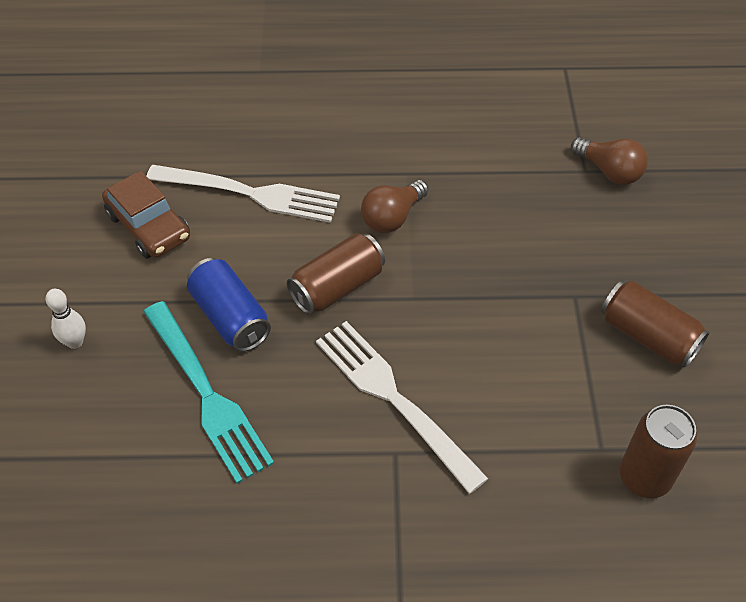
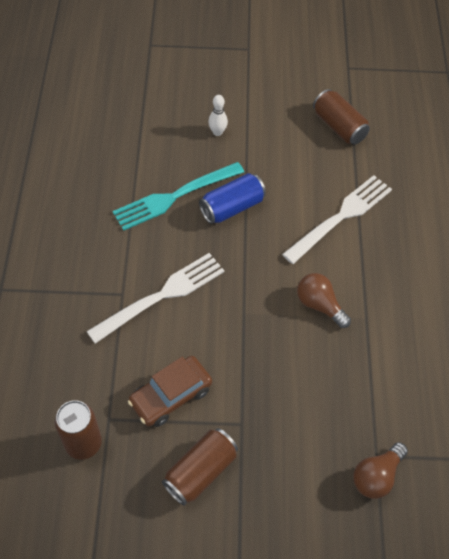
camera: 90 degrees right, 5 degrees up
(148, 226) = (309, 162): brown car -> brown car (170, 396)
(250, 193) = (340, 217): white fork -> white fork turned 150 degrees counterclockwise
(337, 287) = (255, 267): brown can -> brown can (339, 127)

